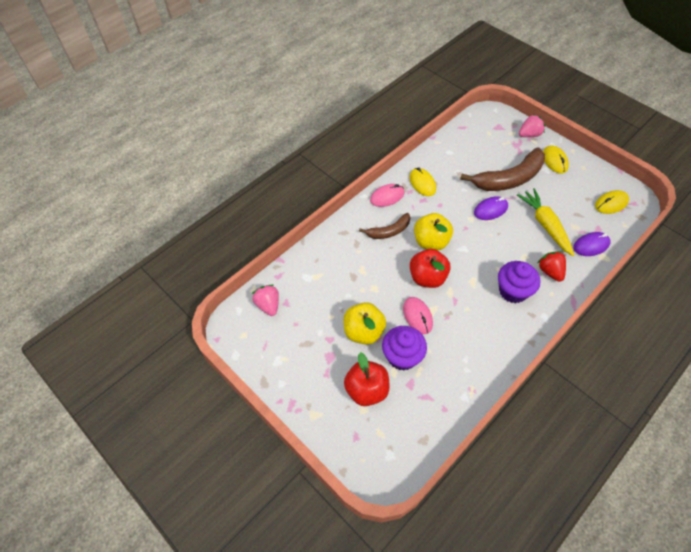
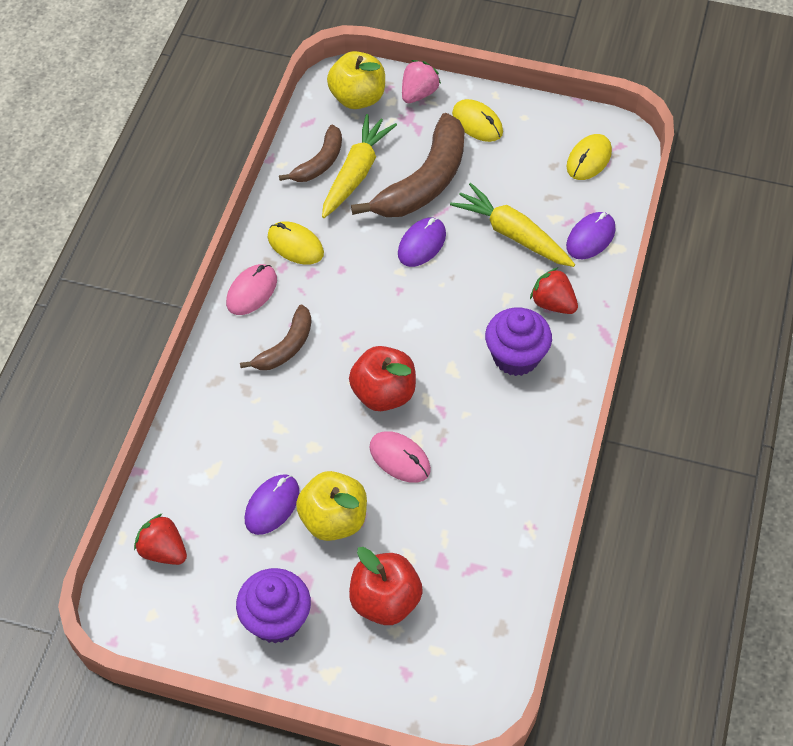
camera: 30 degrees left, 0 degrees up
(268, 305) = (163, 550): pink strawberry -> red strawberry
(335, 308) = (272, 505): none -> purple mouse
(402, 356) = (409, 528): purple cupcake -> purple cupcake (276, 619)
(431, 242) = (359, 335): yellow apple -> yellow apple (357, 98)
(457, 148) = (319, 162): none -> brown banana
(474, 161) = (356, 173): none -> yellow carrot

